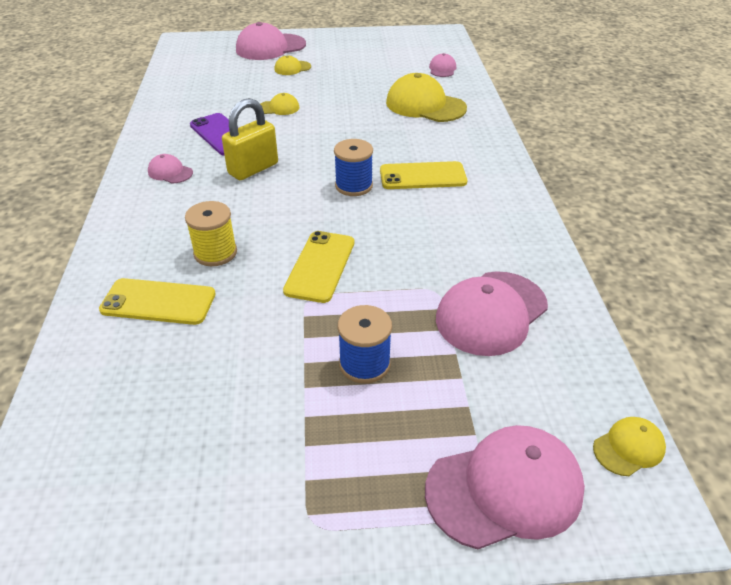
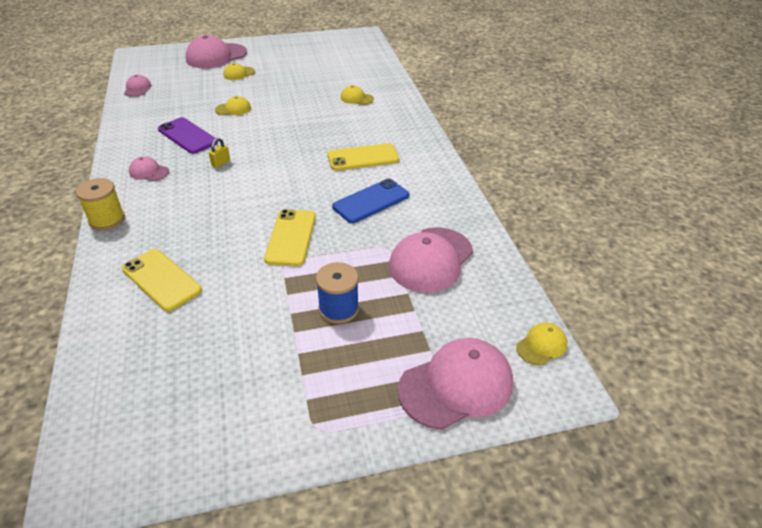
camera: 10 degrees left, 0 degrees up
(158, 302) = (161, 279): yellow phone -> yellow phone turned 45 degrees clockwise
(215, 253) = (202, 235): yellow spool -> yellow spool (107, 220)
(253, 169) = (221, 163): yellow padlock -> yellow padlock, size x0.45
(354, 186) = (308, 170): blue spool -> none
(425, 105) = (356, 98): yellow cap -> yellow cap, size x0.50
(425, 231) = (371, 201): none -> blue phone
(442, 69) = (366, 66): pink cap -> pink cap (137, 88)

